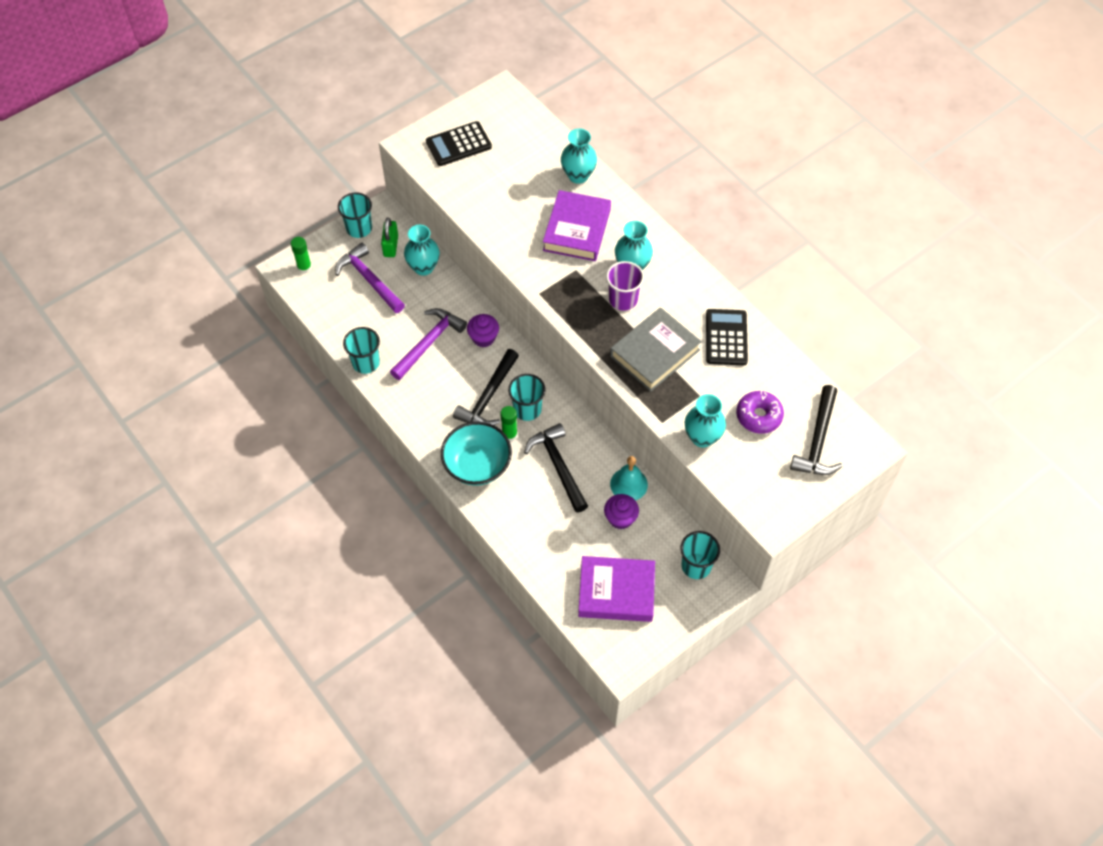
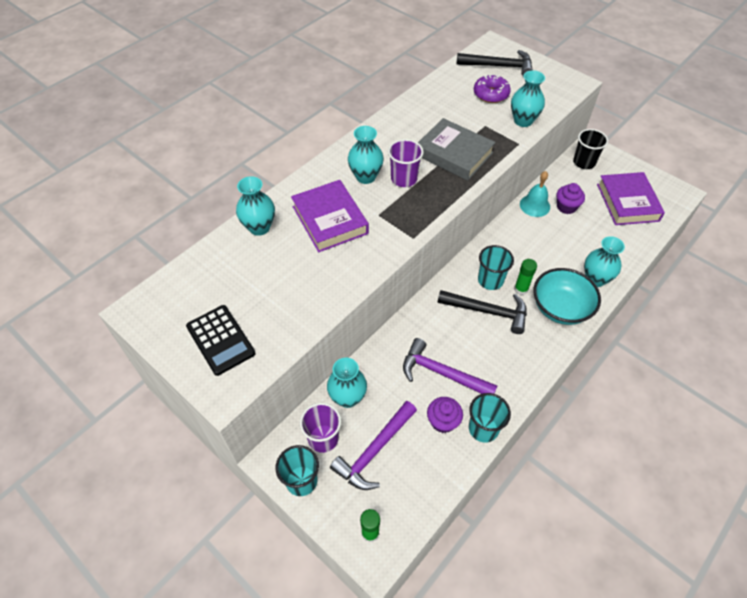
camera: 100 degrees left, 5 degrees down
(391, 246) = (323, 438): green padlock -> purple cup
(483, 338) = (423, 327): purple cupcake -> purple cupcake (443, 421)
(507, 512) = (595, 279): none -> turquoise vase
(558, 466) = (537, 251): black hammer -> none
(577, 230) = (330, 220): purple book -> purple book turned 60 degrees clockwise
(696, 566) = (584, 162): turquoise cup -> black cup
(726, 337) = (424, 115): black calculator -> none

